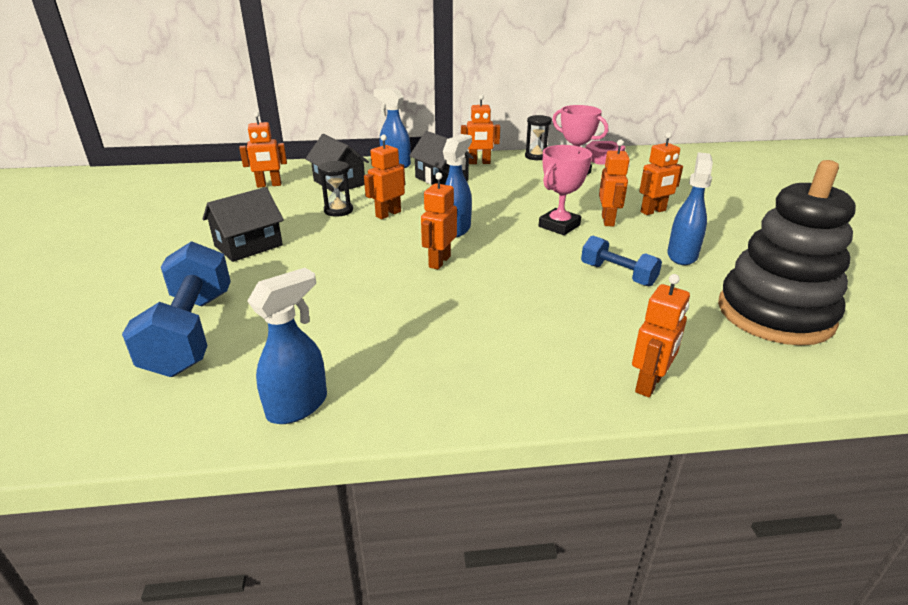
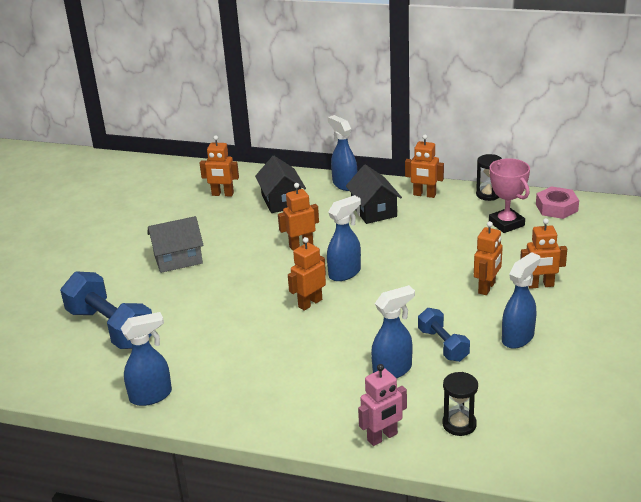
camera: 25 degrees right, 0 degrees up
(191, 332) = (111, 328): blue dumbbell -> blue dumbbell turned 60 degrees counterclockwise
(248, 245) = (178, 259): black house -> grey house
(338, 210) = (263, 234): black hourglass -> black hourglass (459, 424)
(559, 226) = (437, 285): pink trophy -> none
(589, 308) = (393, 370): none -> blue spray bottle
(649, 384) = (382, 437): orange robot -> pink robot
(775, 314) = (538, 408): black stacking toy -> none

